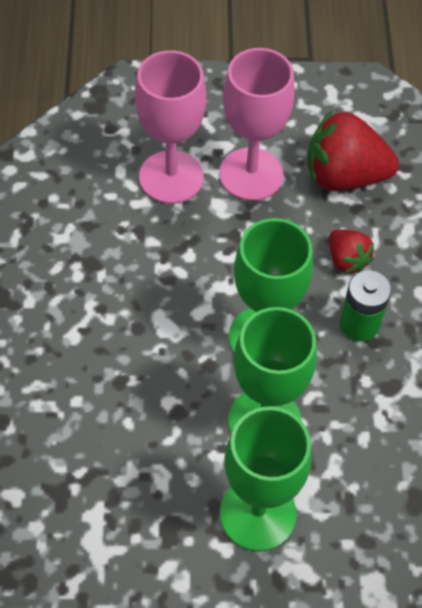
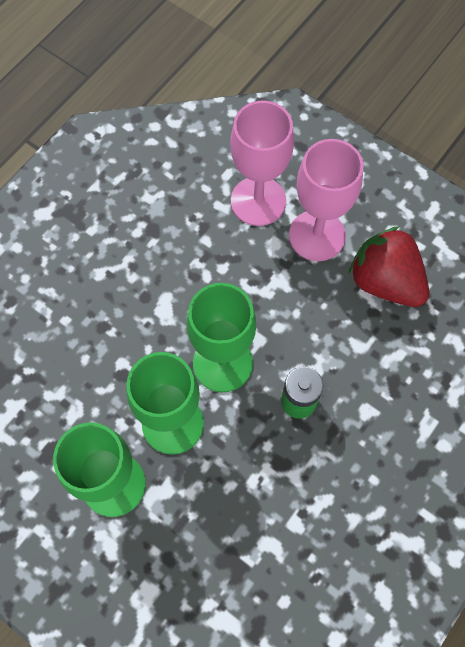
camera: 40 degrees right, 10 degrees up
(347, 260) = (331, 347): red strawberry -> none

